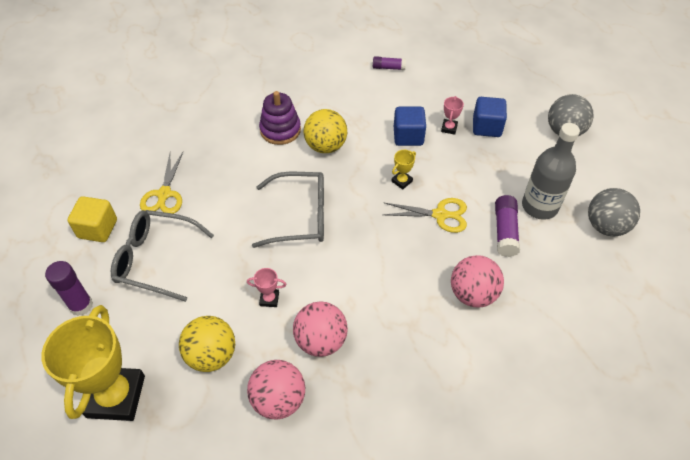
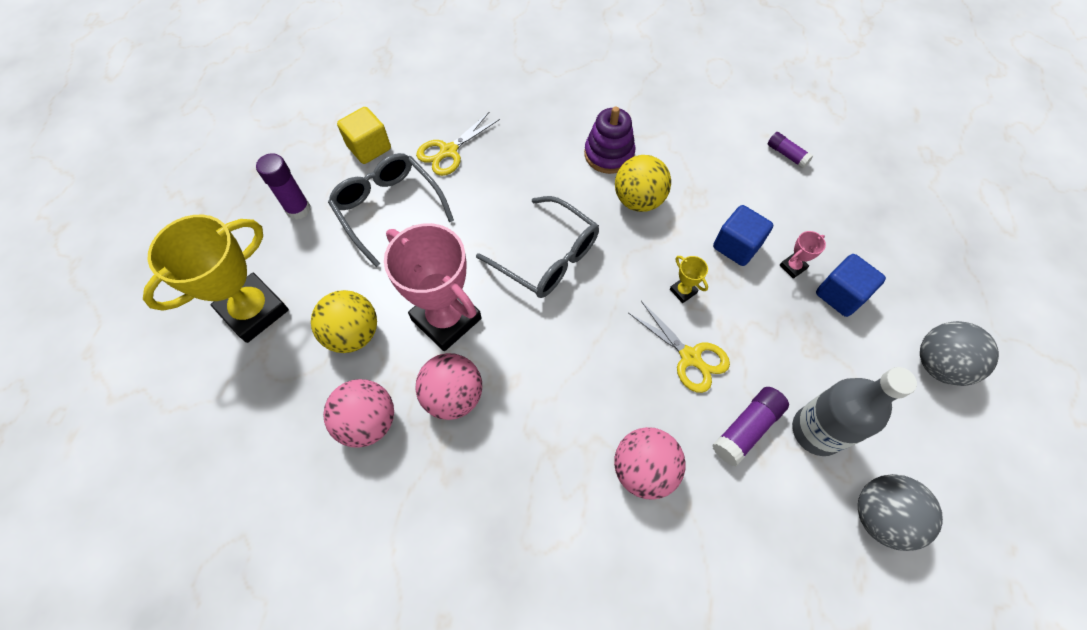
camera: 40 degrees right, 10 degrees up
(269, 299) = (446, 319): pink trophy -> pink trophy, size x2.50
(402, 181) = (683, 291): yellow trophy -> yellow trophy turned 60 degrees clockwise

